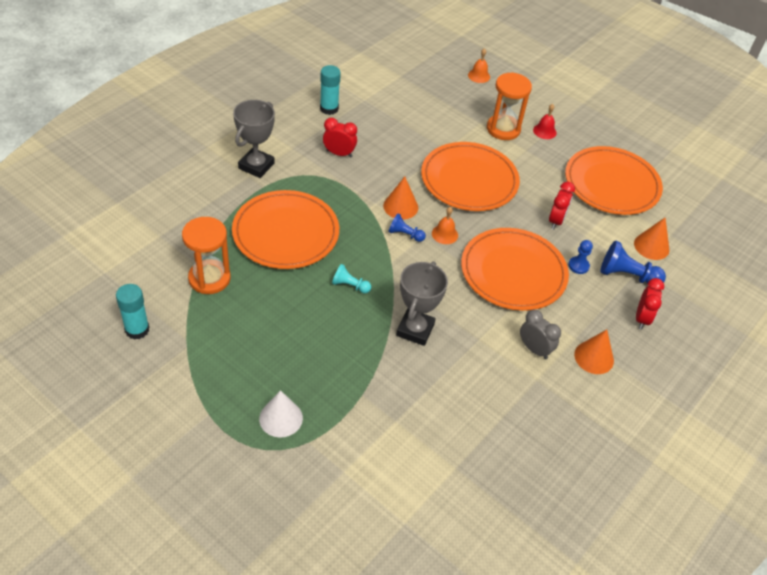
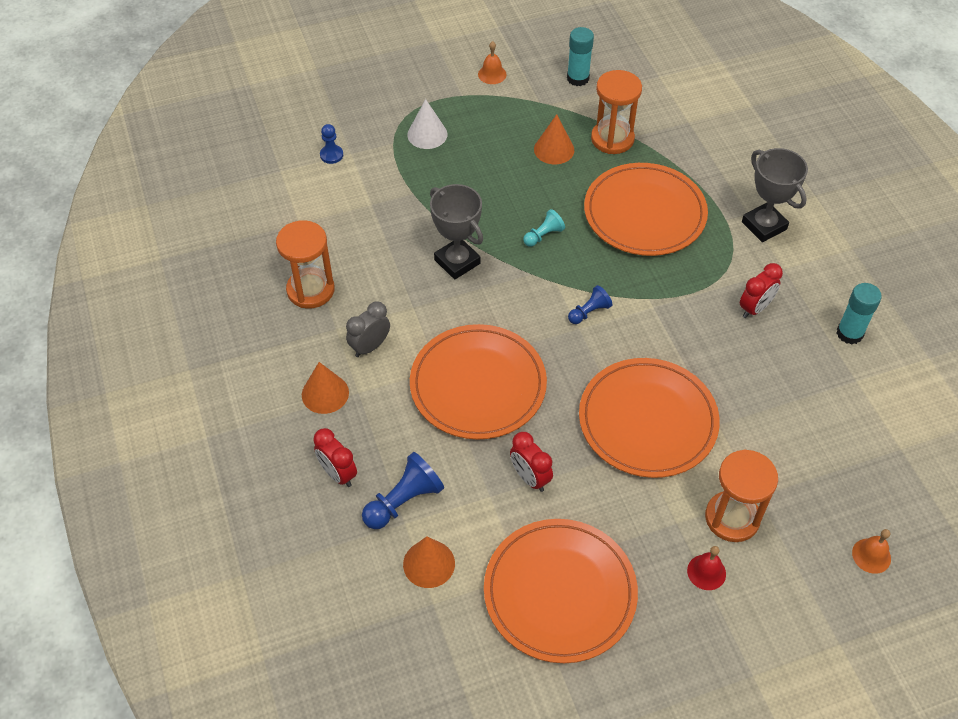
camera: 125 degrees right, 5 degrees up
(400, 206) = (635, 328): orange cone -> orange cone (554, 149)
(444, 234) = (570, 349): orange bell -> orange bell (492, 74)
(516, 417) = (310, 290): none -> orange hourglass
(534, 349) = (370, 346): grey clock -> grey clock turned 150 degrees clockwise
(578, 266) = (448, 457): blue pawn -> blue pawn (331, 155)

